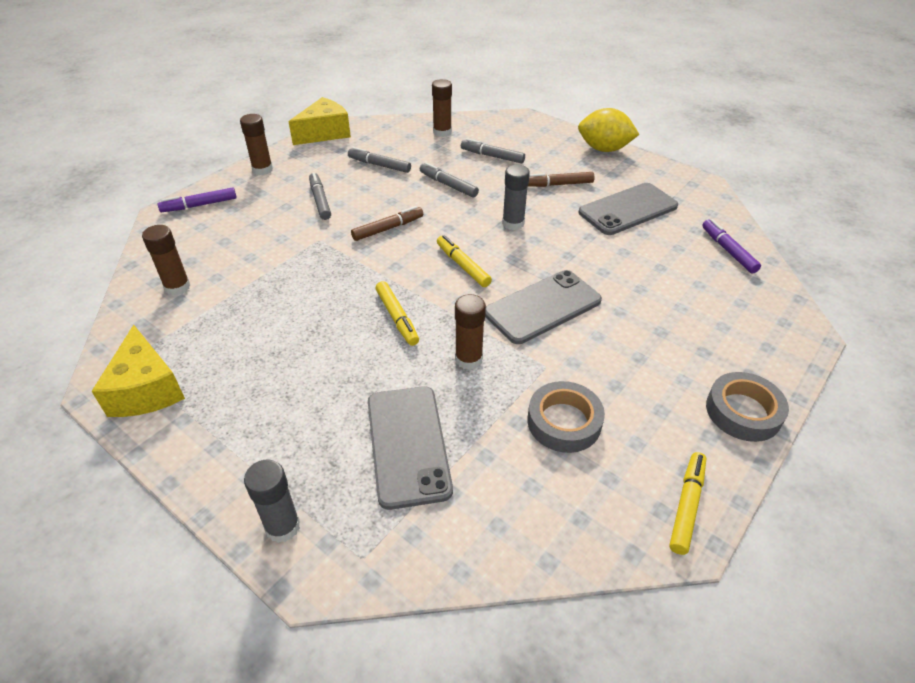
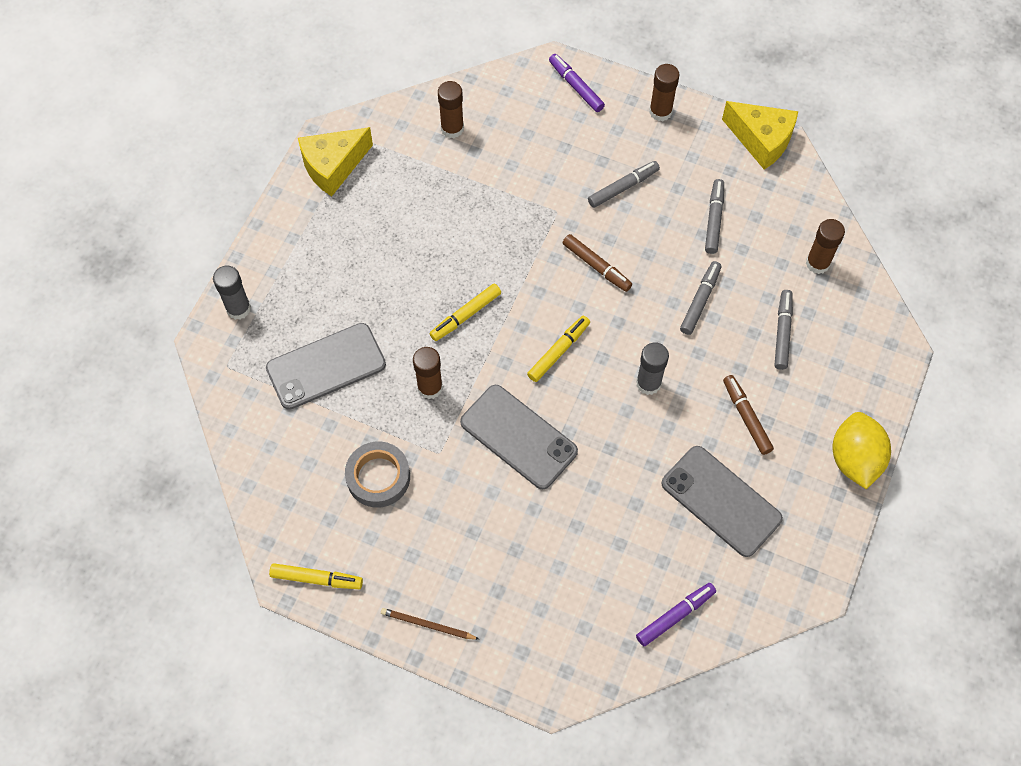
camera: 75 degrees right, 20 degrees up
(743, 412) = (428, 625): grey tape -> brown pencil

